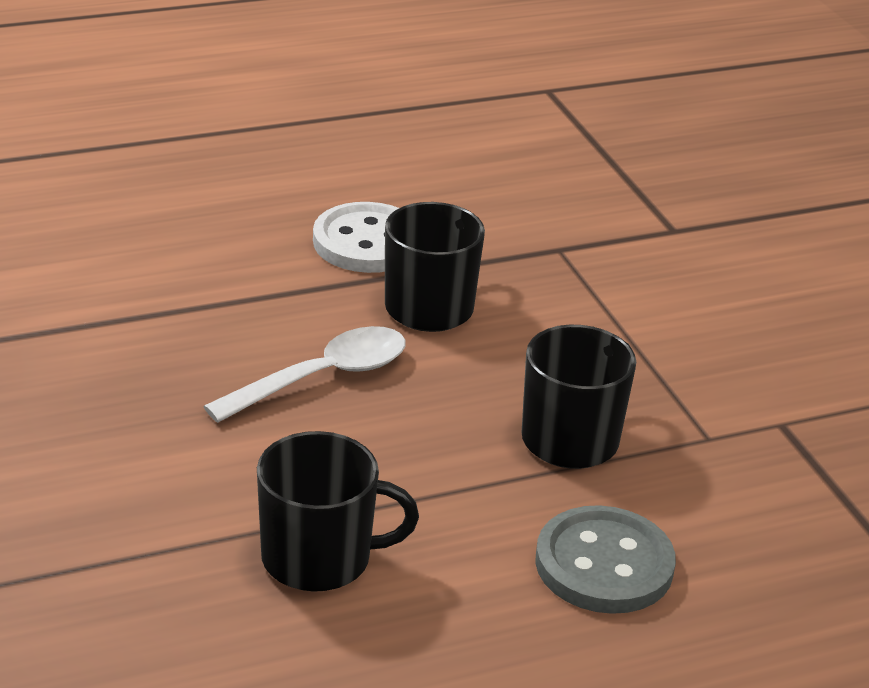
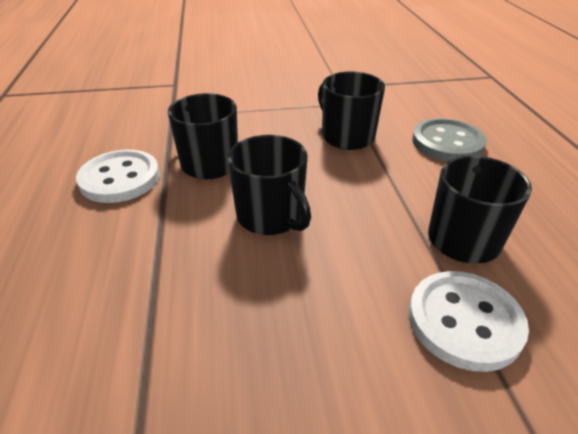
camera: 75 degrees left, 5 degrees up
(160, 544) = (464, 321): none -> white button
(322, 377) = (271, 216): white spoon -> black mug

